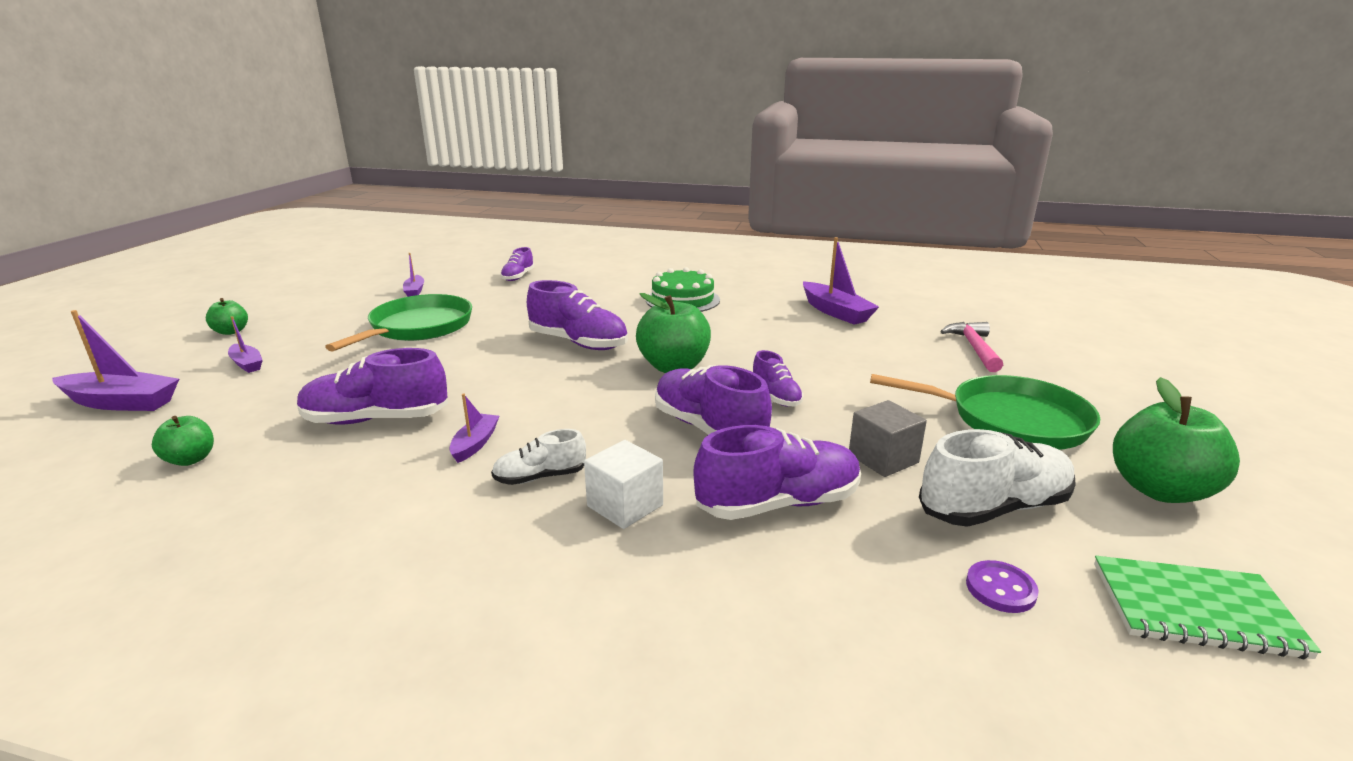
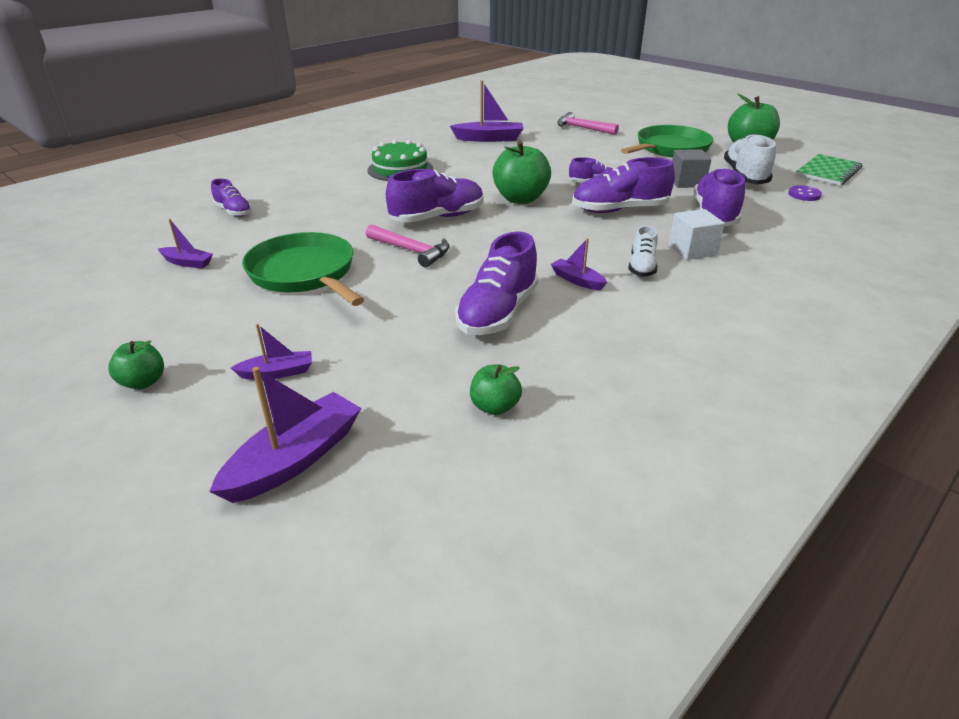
camera: 60 degrees left, 10 degrees up
(491, 351) = (411, 251): none -> pink hammer

